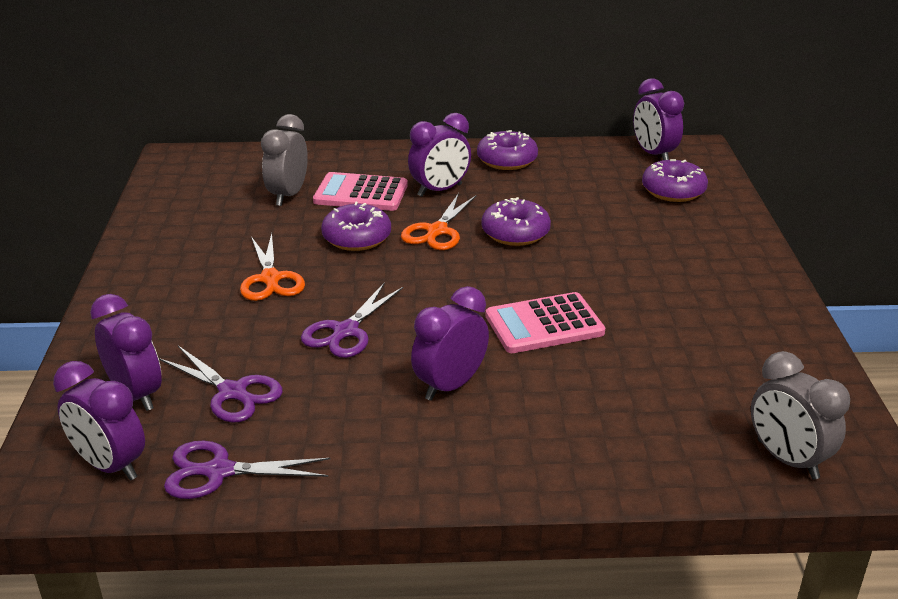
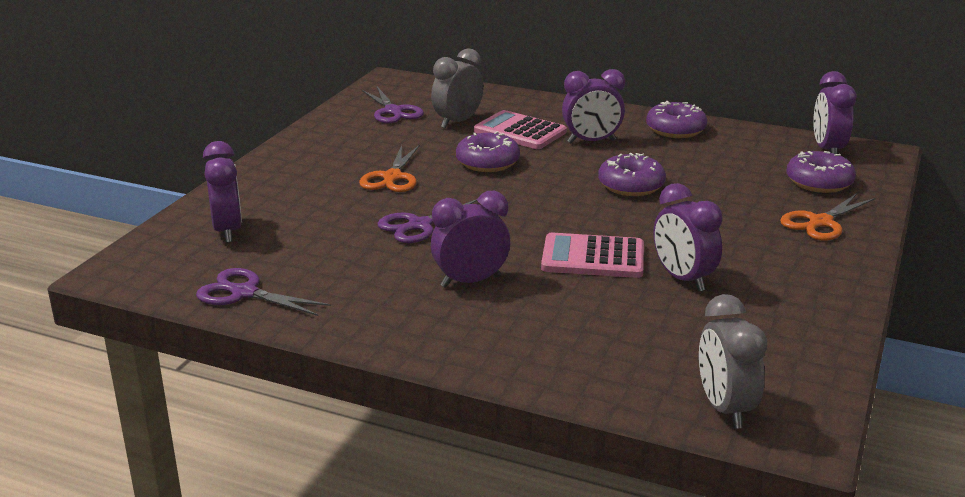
camera: 25 degrees right, 5 degrees down
(110, 465) = (173, 270): purple clock -> purple clock (683, 279)
(232, 392) = (297, 246): purple scissors -> purple scissors (393, 111)
(437, 231) = (561, 171): orange scissors -> orange scissors (820, 222)

